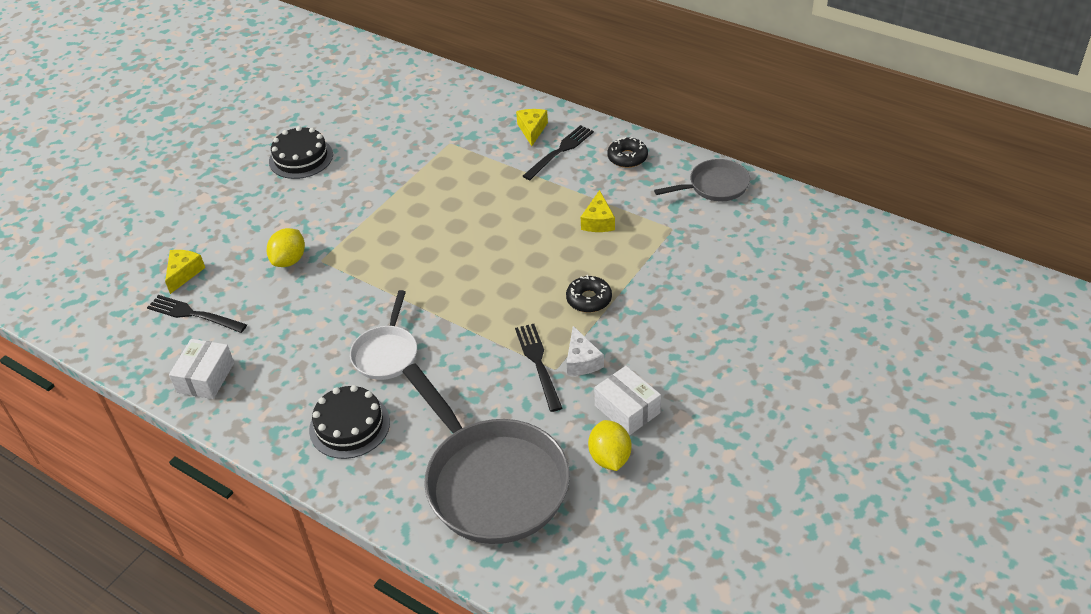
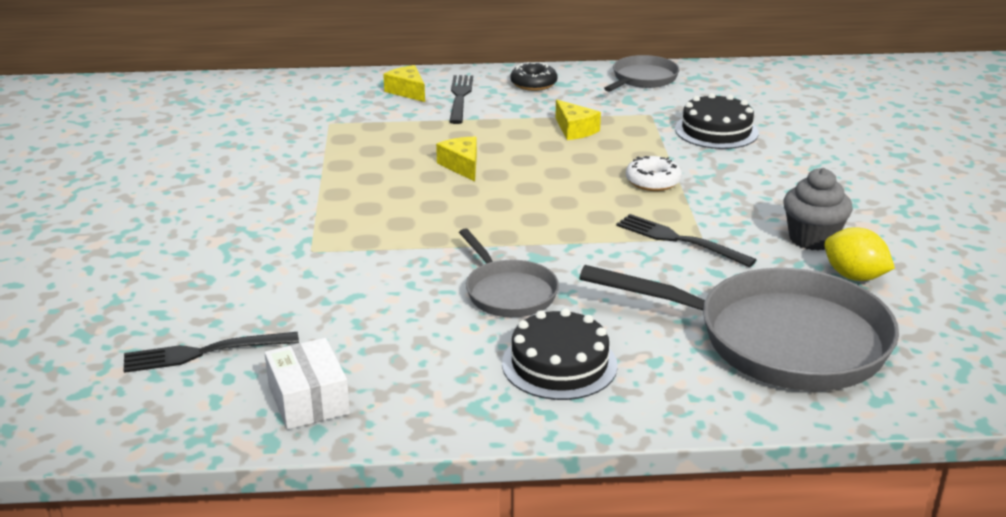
camera: 40 degrees left, 15 degrees down
(184, 273) = (134, 323): yellow cheese -> yellow cheese (462, 166)
(289, 260) = (270, 263): yellow lemon -> none
(301, 158) = (158, 182): black cake -> black cake (716, 131)
(386, 353) = (508, 292): white pan -> grey pan
(581, 361) = (717, 223): white cheese -> none
(589, 299) = (653, 181): black donut -> white donut
(627, 409) = (812, 239): white box -> grey cupcake

